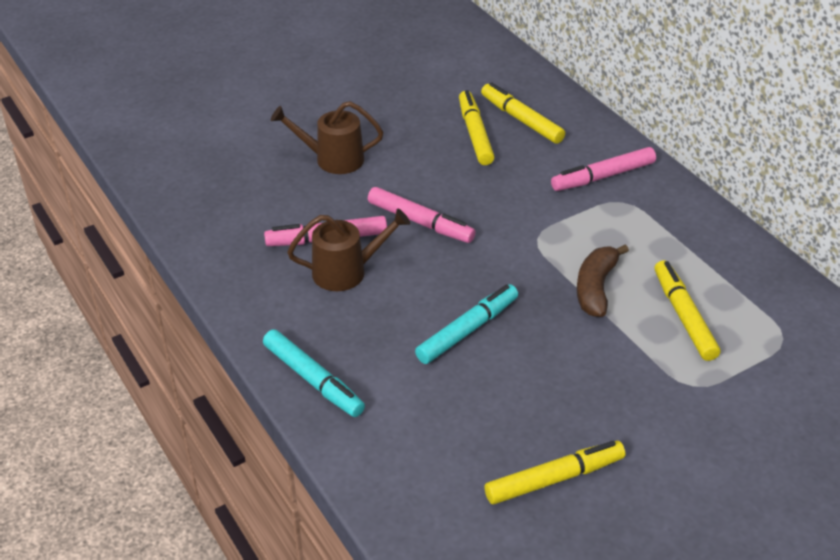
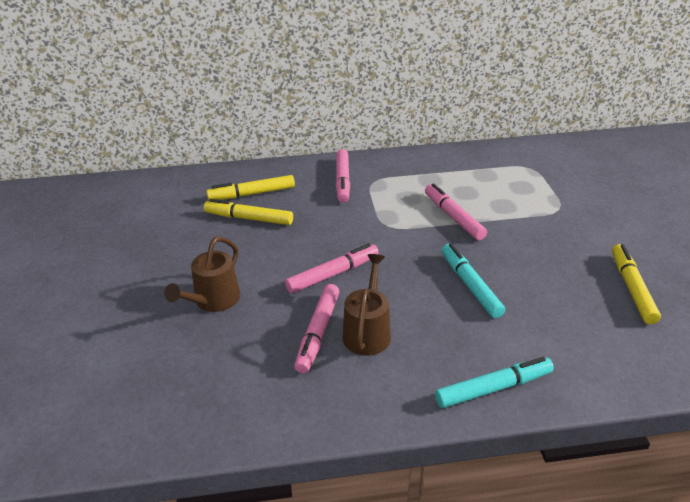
camera: 65 degrees left, 5 degrees down
(595, 288) = (453, 217): brown banana -> pink marker
(684, 316) = (496, 193): yellow marker -> none

